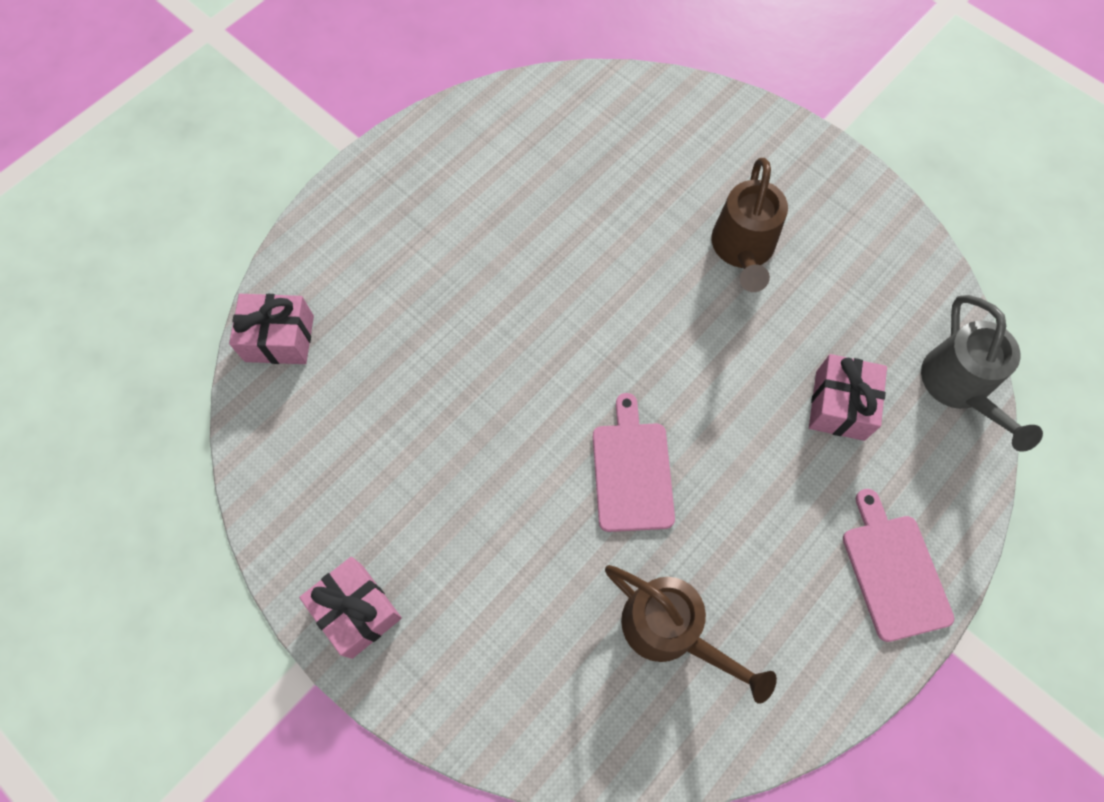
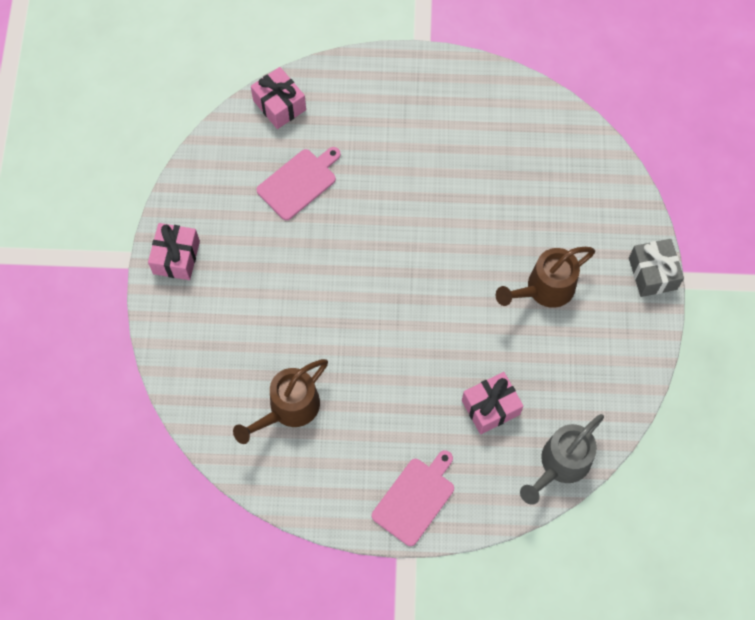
camera: 50 degrees right, 0 degrees up
(632, 471) = (357, 328): pink cutting board -> pink cutting board (299, 182)
(670, 631) = (288, 409): brown watering can -> brown watering can turned 45 degrees clockwise
(806, 144) = (652, 273): none -> grey gift

